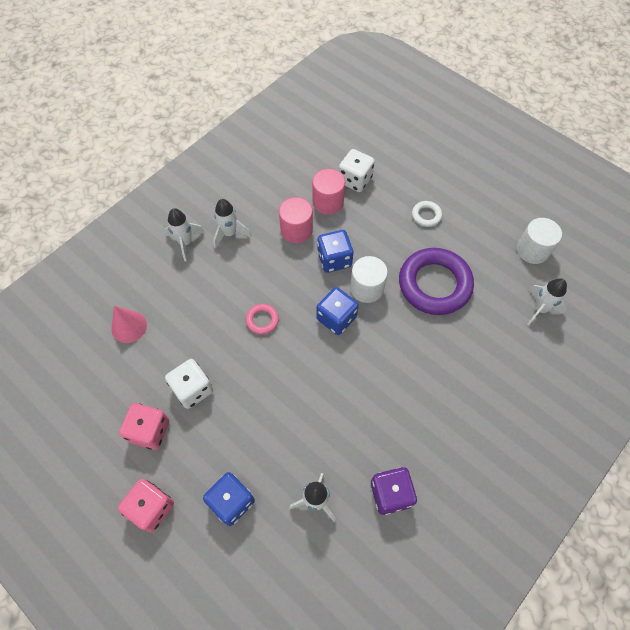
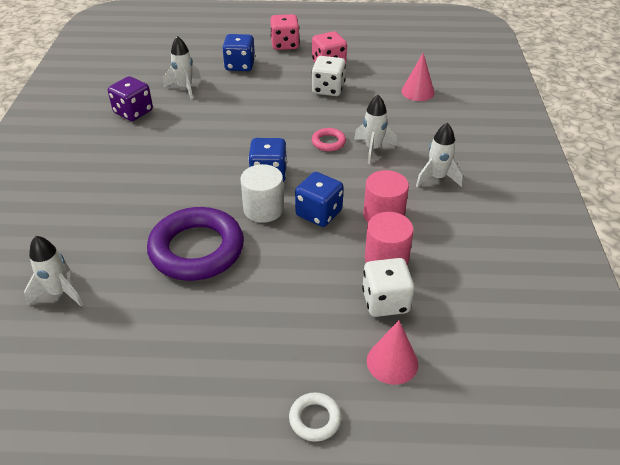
camera: 140 degrees right, 20 degrees down
(185, 242) = (461, 152): white rocket -> white rocket (373, 149)
(383, 152) = (392, 362): none -> pink cone
(426, 215) = (263, 314): white ring -> white ring (315, 419)
(532, 250) = (96, 355): white cylinder -> none

